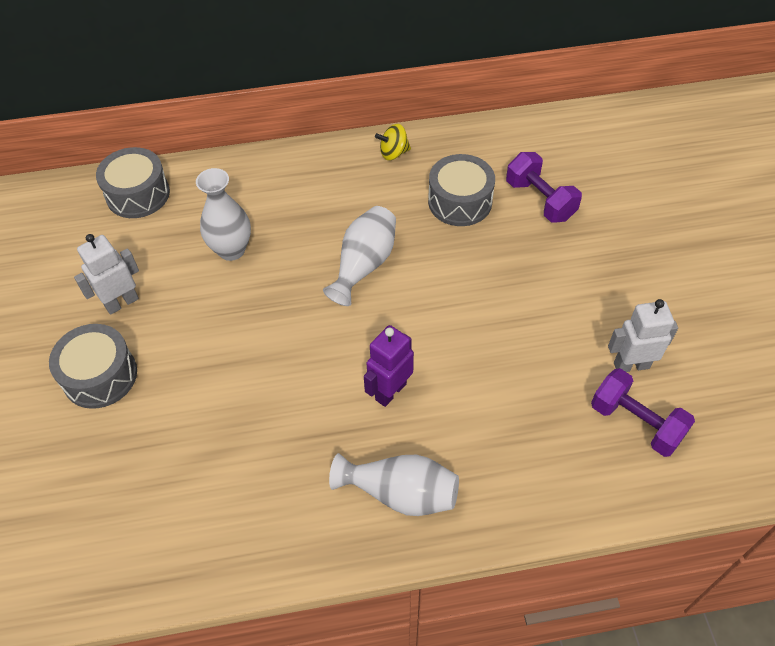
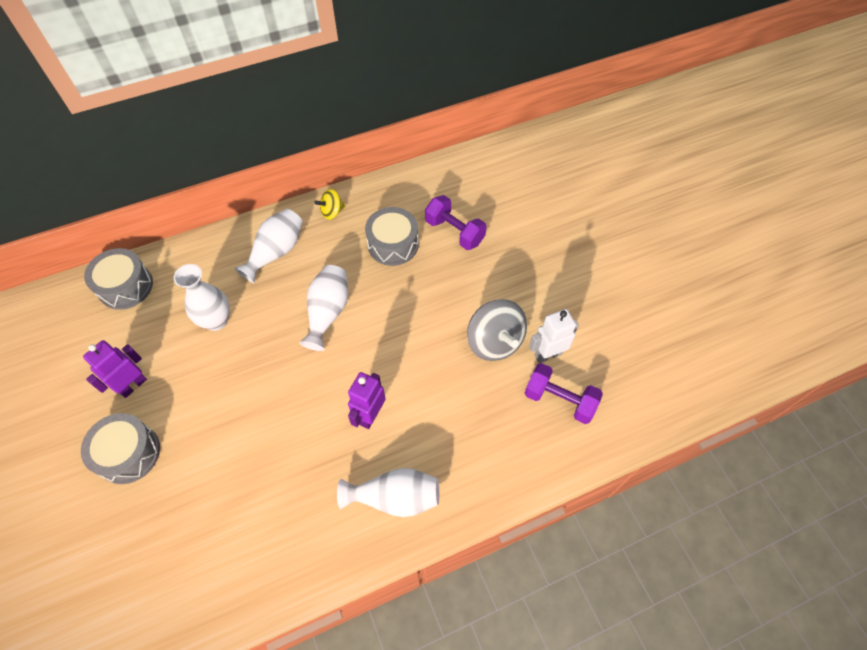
camera: 15 degrees left, 5 degrees up
(121, 302) = (133, 385): white robot -> purple robot
(317, 186) = (276, 252): none -> white vase
(564, 337) = (494, 342): none -> grey spinning top

